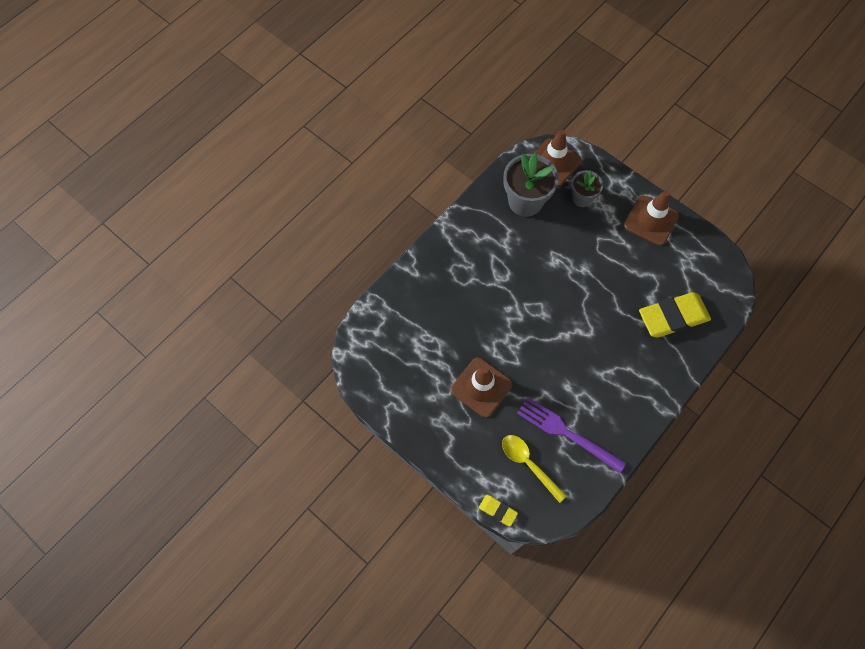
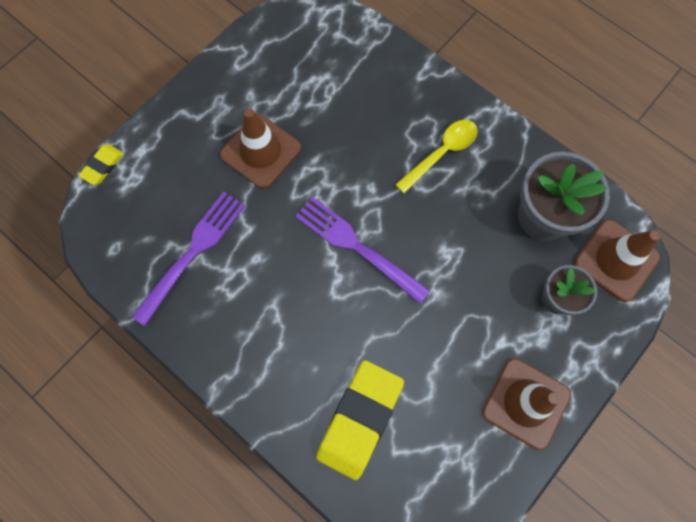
camera: 90 degrees right, 5 degrees up
(528, 464) = (156, 204): yellow spoon -> yellow spoon (441, 153)
(554, 318) = (357, 247): none -> purple fork
(673, 317) = (360, 419): yellow eraser -> yellow eraser turned 45 degrees clockwise

